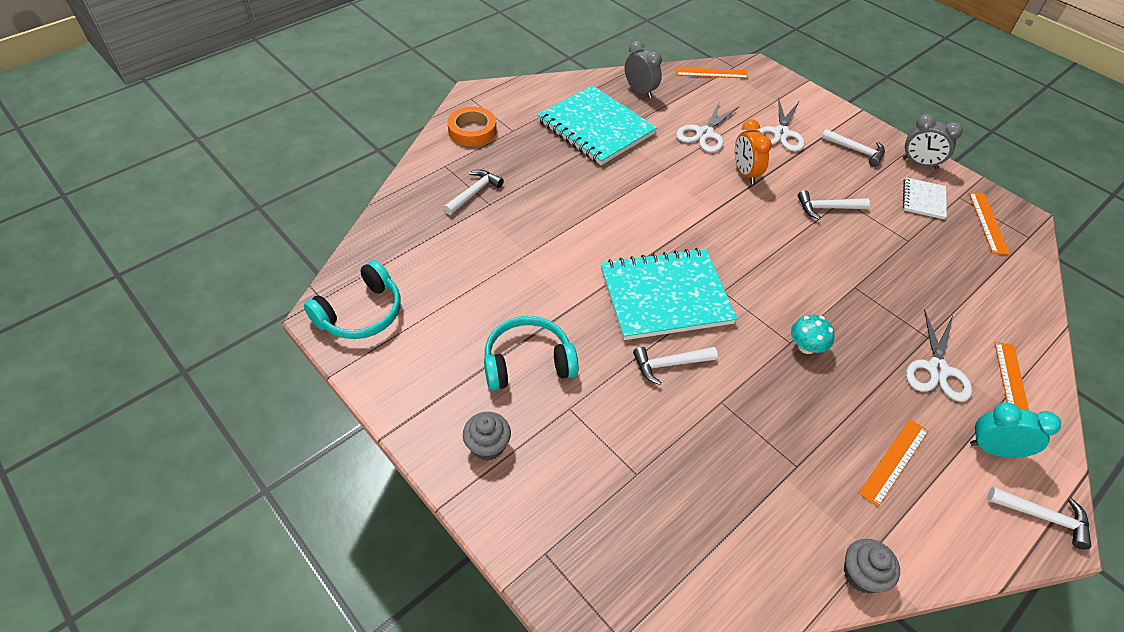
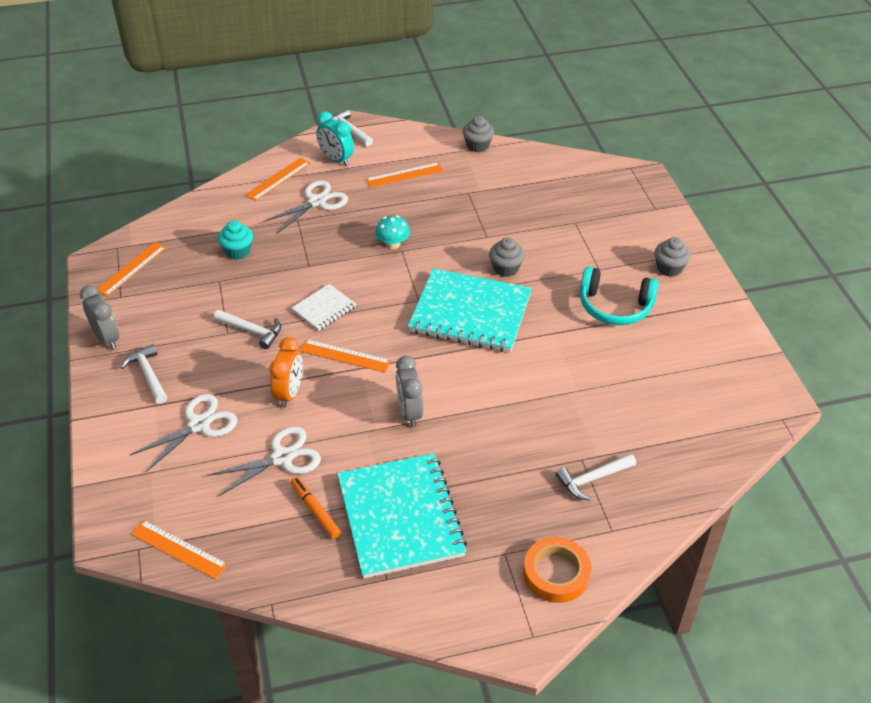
camera: 150 degrees left, 5 degrees down
(361, 313) = (746, 392): turquoise headphones -> none
(640, 91) = (299, 555): grey clock -> grey clock (409, 412)
(653, 114) = (315, 510): none -> orange marker
(669, 364) = (505, 268): white hammer -> grey cupcake
(735, 215) = (345, 356): none -> orange ruler
(923, 200) = (156, 306): white notebook -> white notebook (324, 309)
(932, 275) = (238, 251): none -> turquoise cupcake

